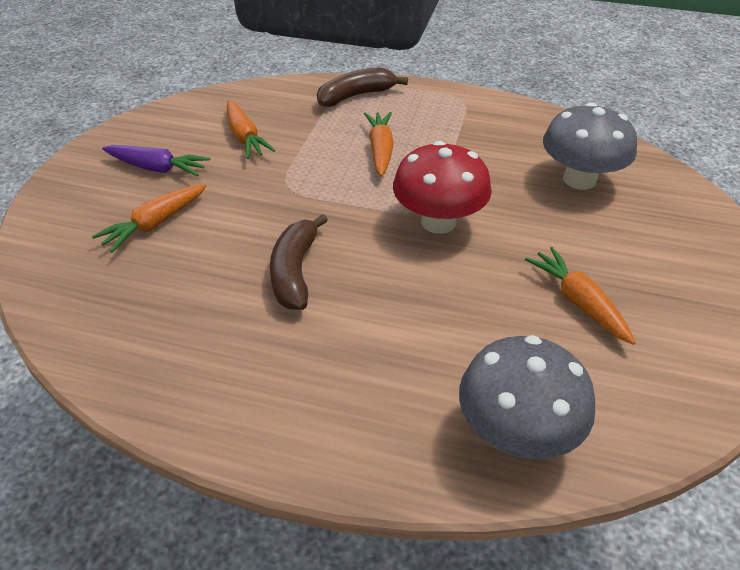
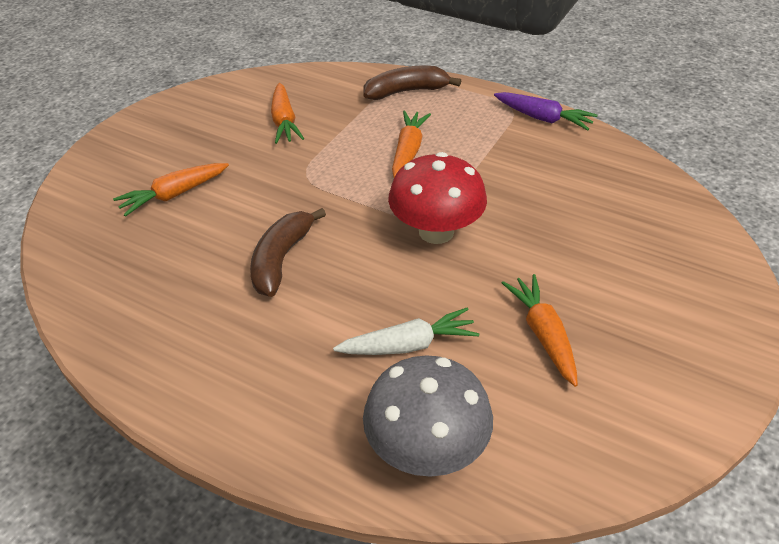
camera: 15 degrees right, 0 degrees up
(157, 168) = (194, 141): purple carrot -> purple carrot (543, 118)
(456, 334) = (408, 345): none -> white carrot
(579, 179) = (600, 209): grey mushroom -> none

